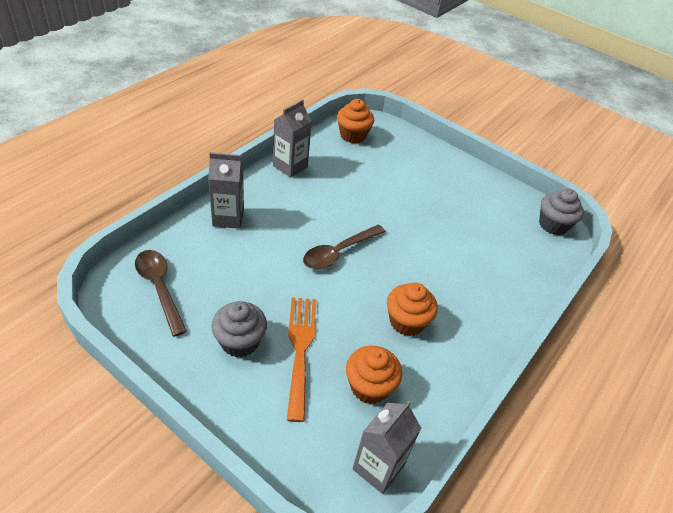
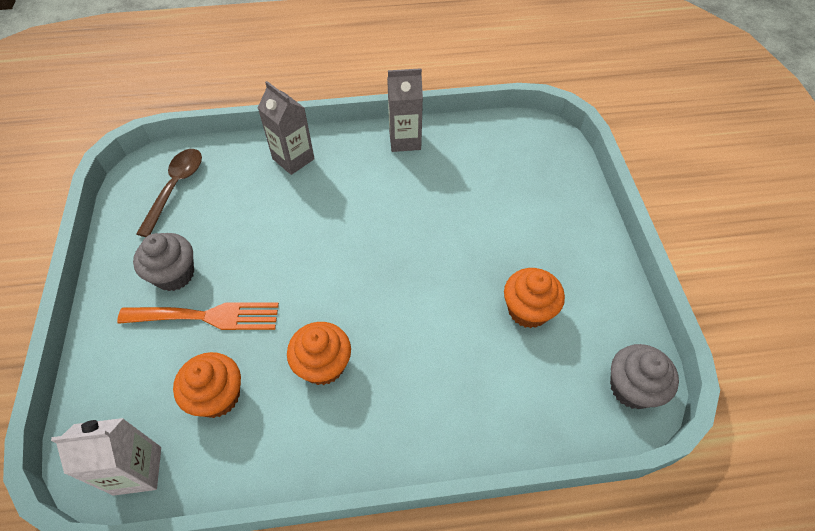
camera: 50 degrees right, 10 degrees up
(300, 349) = (208, 316): orange fork -> orange fork turned 45 degrees clockwise
(339, 252) = (346, 252): brown spoon -> none
(353, 135) = (509, 141): orange cupcake -> orange cupcake (528, 310)
(378, 467) = (137, 470): grey carton -> white carton

